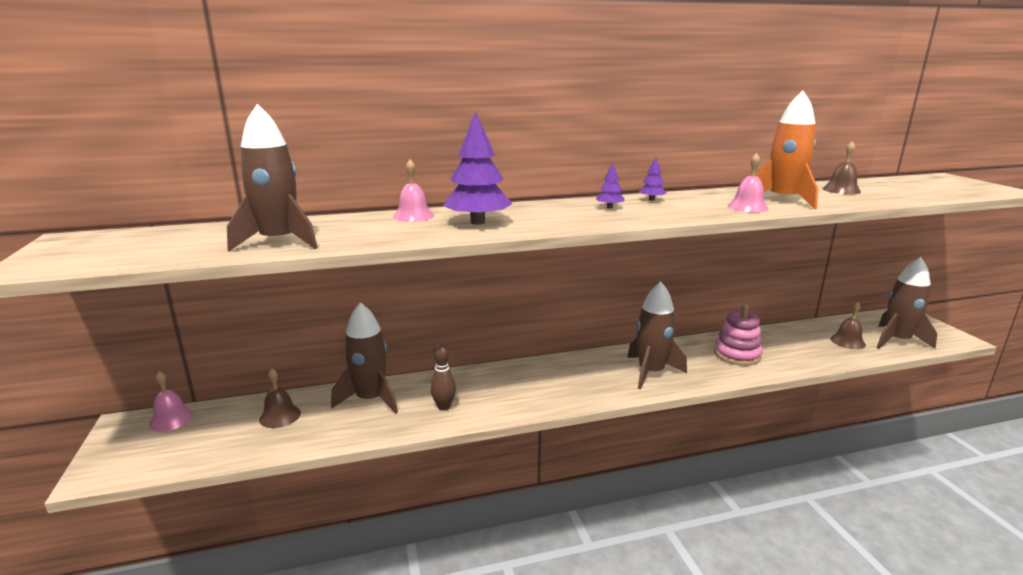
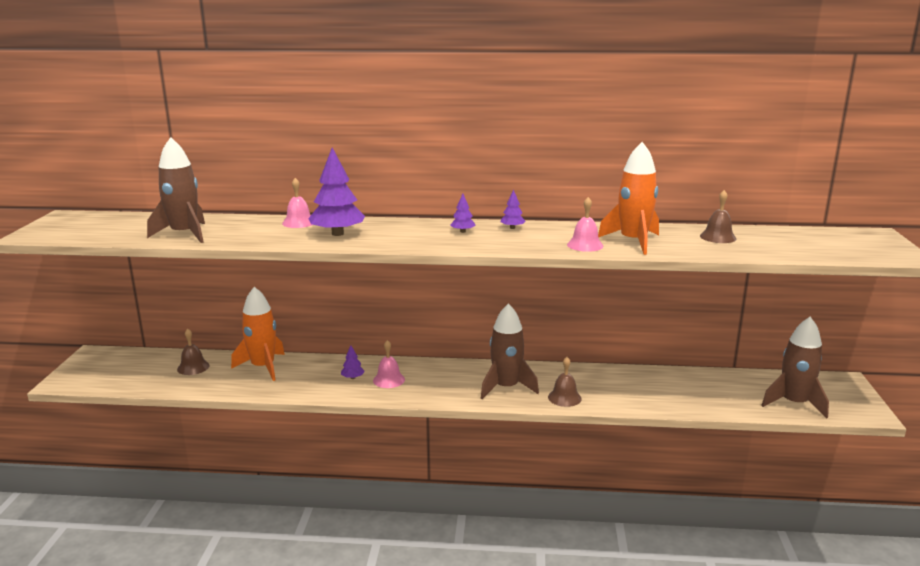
camera: 20 degrees right, 0 degrees up
(171, 419) = (123, 356): pink bell -> pink bell (389, 380)
(370, 399) = (263, 367): brown rocket -> orange rocket
(444, 406) = (312, 382): brown bowling pin -> none
(485, 392) = (352, 378): none -> purple tree
(737, 355) = (605, 387): pink stacking toy -> none
(847, 341) = (737, 395): brown bell -> brown bell (564, 398)

